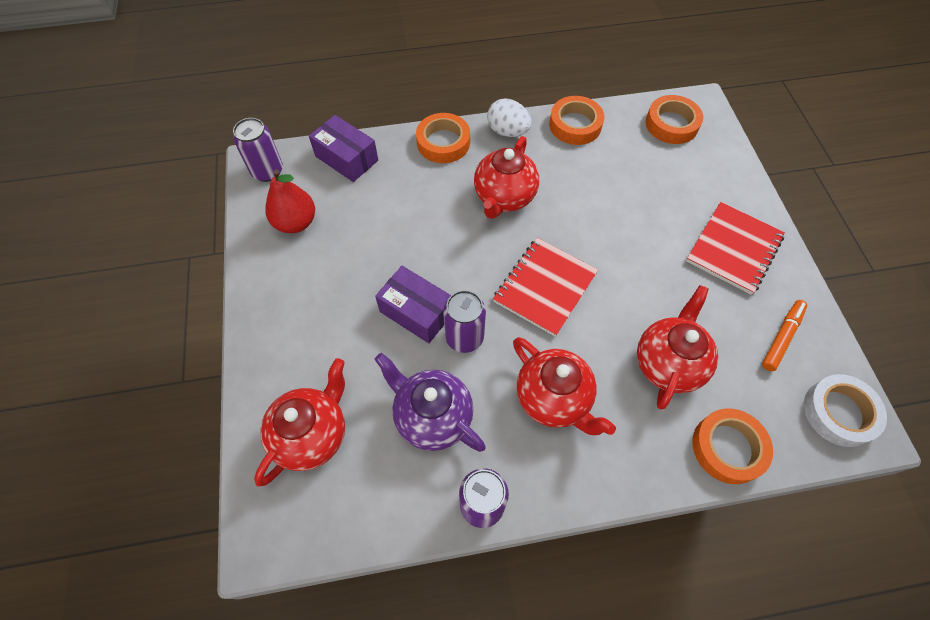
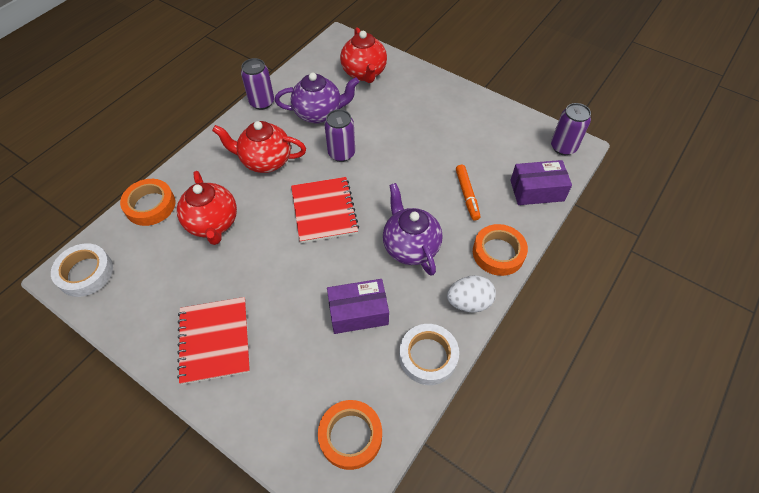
camera: 135 degrees right, 5 degrees down
(296, 222) = (503, 136): red pear -> none
(416, 312) = (380, 146): purple box -> purple box (358, 312)
(504, 197) = (410, 247): red teapot -> purple teapot
(575, 125) = (428, 356): orange tape -> white tape
(781, 337) = (144, 295): orange marker -> orange marker (467, 195)

